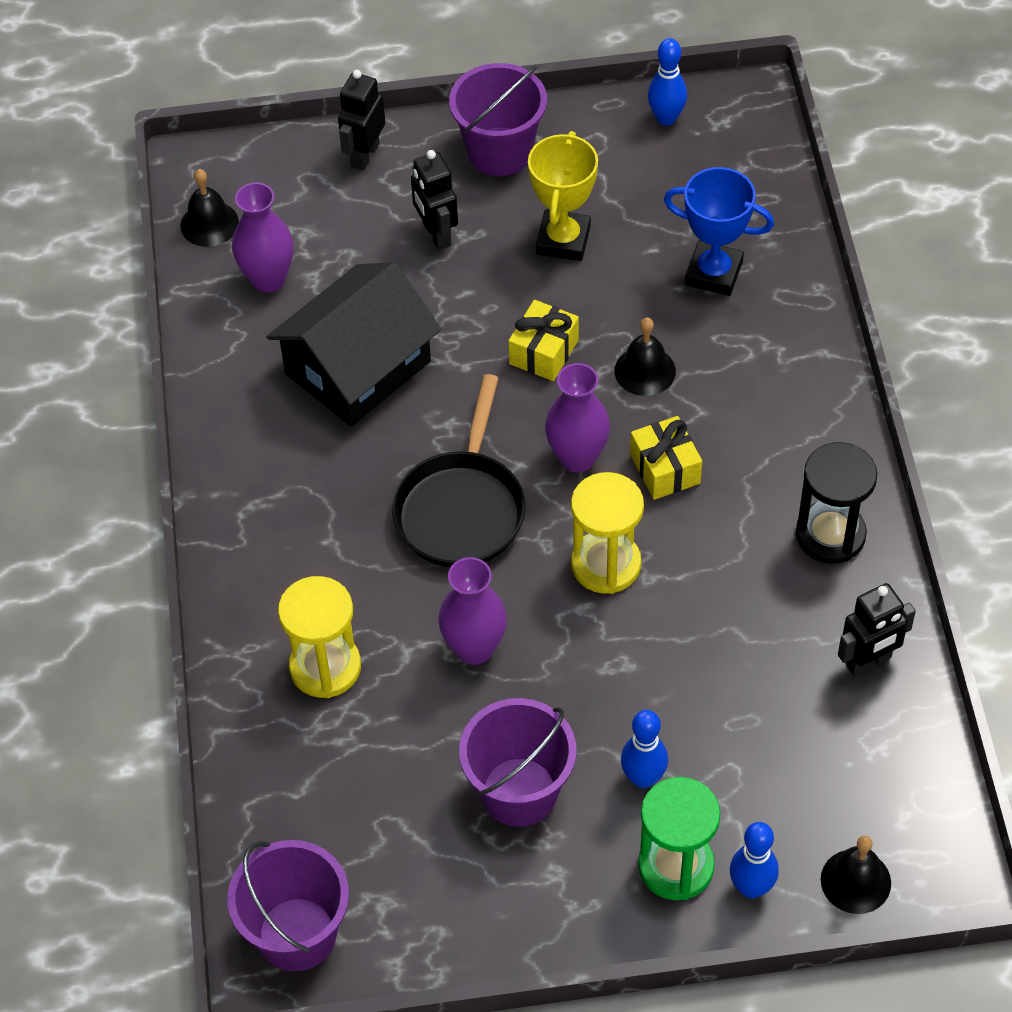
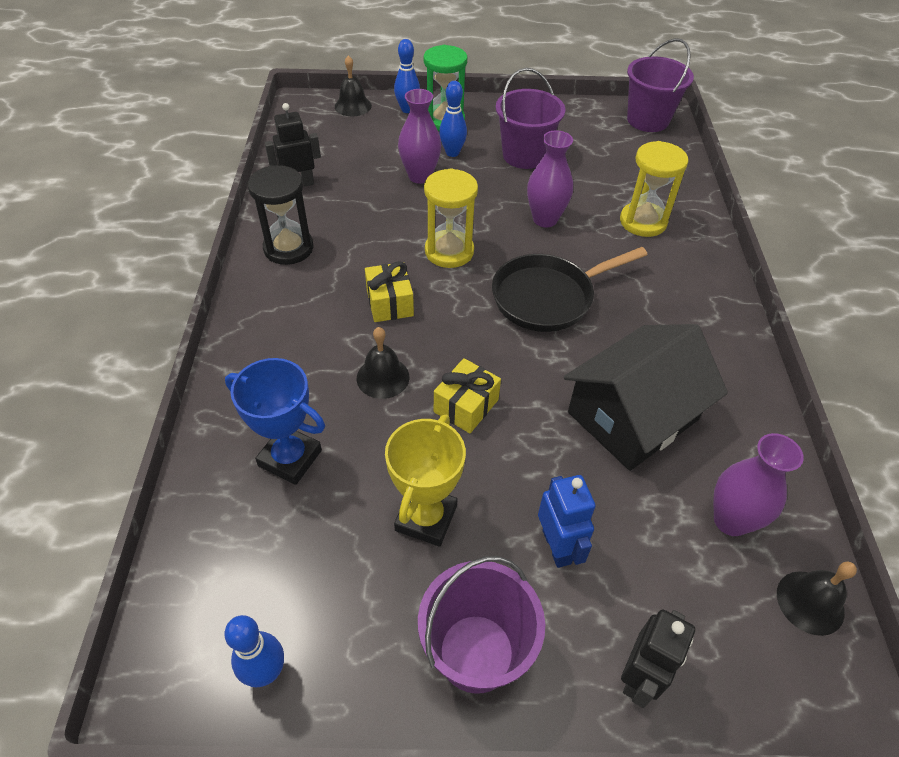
camera: 175 degrees left, 5 degrees down
(436, 234) = (557, 546): black robot -> blue robot
(461, 509) = (548, 297): black pan -> black pan turned 135 degrees counterclockwise
(577, 458) = (454, 319): purple vase -> purple vase (420, 176)

